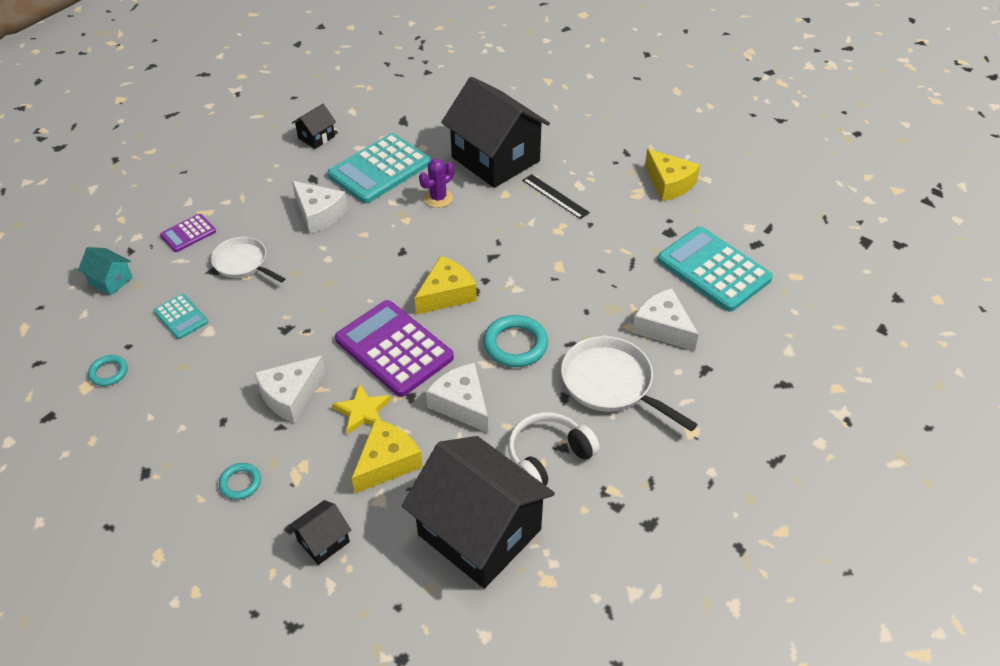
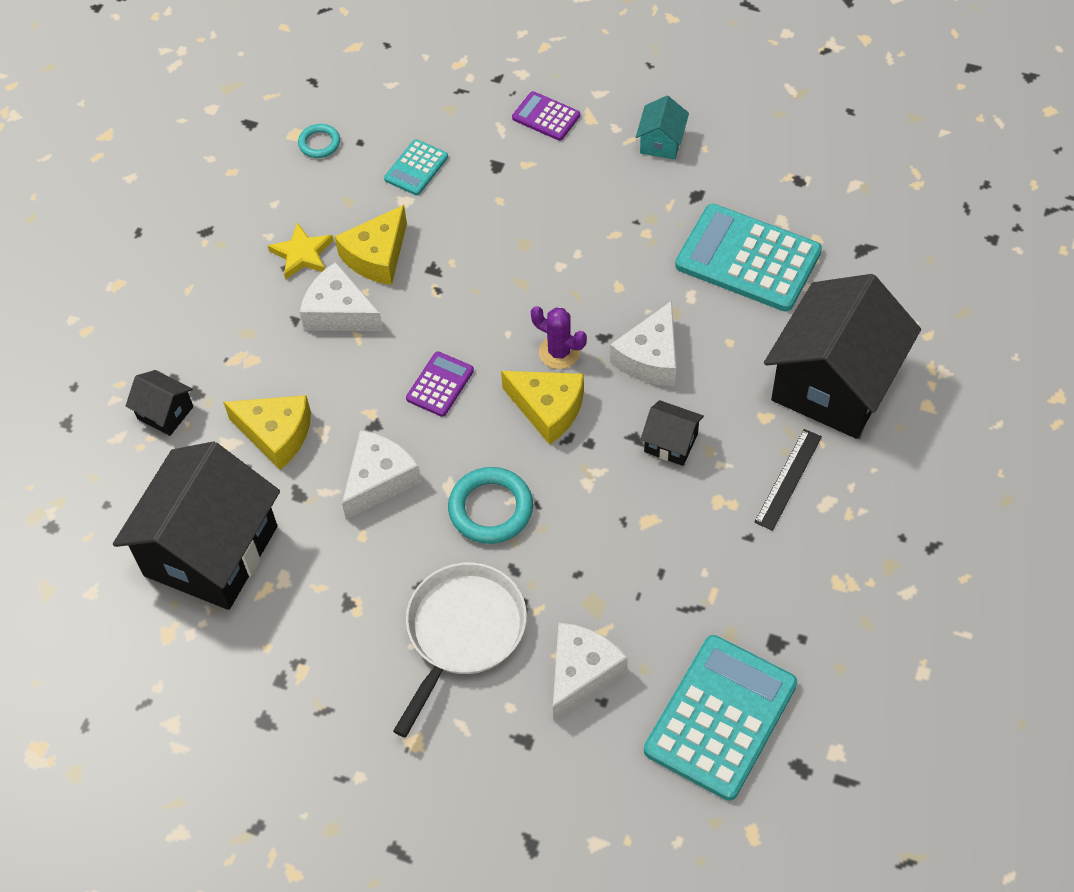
camera: 75 degrees right, 10 degrees up
(111, 280) = (446, 83): turquoise house -> turquoise house (661, 142)
(240, 483) = (215, 314): turquoise ring -> none
(243, 263) = (519, 188): white pan -> none
(316, 137) = (779, 168): black house -> black house (671, 443)
(319, 214) = (634, 227): white cheese -> white cheese (650, 358)
(363, 412) = (338, 387): yellow star -> yellow star (302, 254)
(394, 349) = (440, 384): purple calculator -> purple calculator, size x0.49
(438, 198) = (721, 343): purple cactus -> purple cactus (559, 352)
(548, 457) = (329, 591): white headphones -> none
(669, 183) = (886, 621): yellow cheese -> yellow cheese (377, 256)

